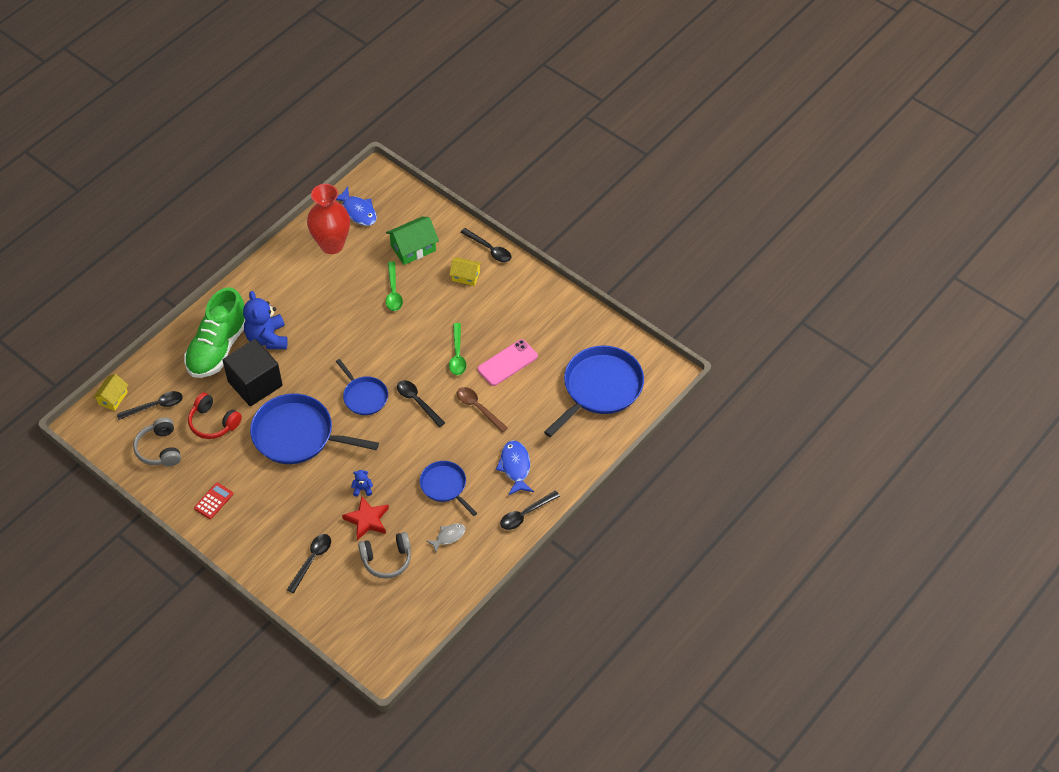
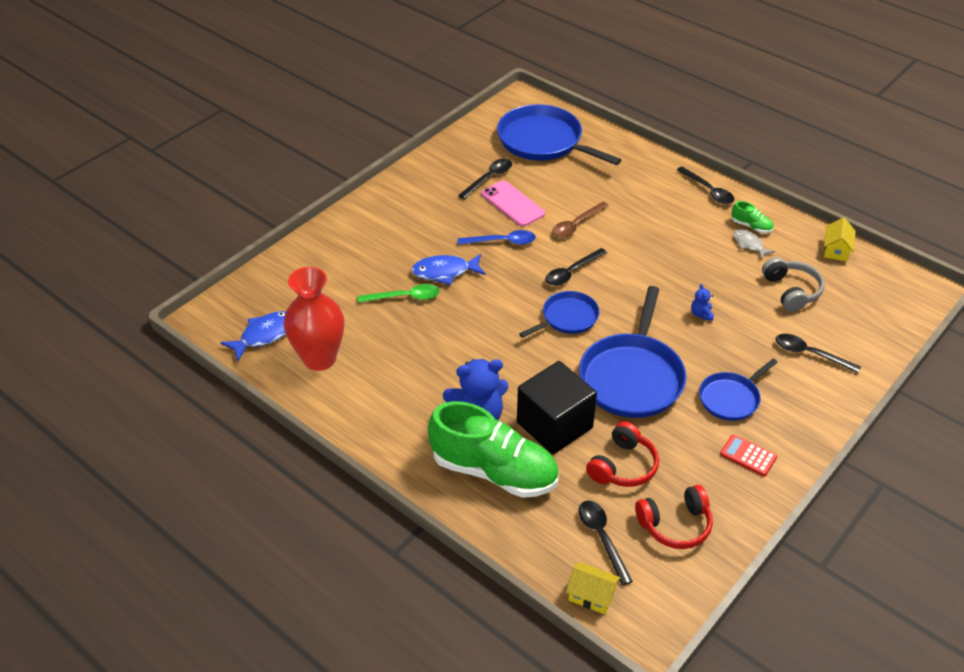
camera: 90 degrees left, 10 degrees down
(160, 449) = (675, 525): grey headphones -> red headphones
(367, 520) = (743, 309): red star -> none
(413, 248) = (336, 282): green house -> none
(445, 486) = (684, 248): blue pan -> blue pan (731, 398)
(457, 355) = (502, 242): green spoon -> blue spoon
(465, 276) = (385, 237): yellow house -> yellow house (836, 250)
(473, 542) = (751, 226): none -> green shoe
(489, 249) = (346, 218): black spoon -> black spoon (489, 178)
(515, 467) = (651, 198): blue fish -> blue fish (445, 272)

